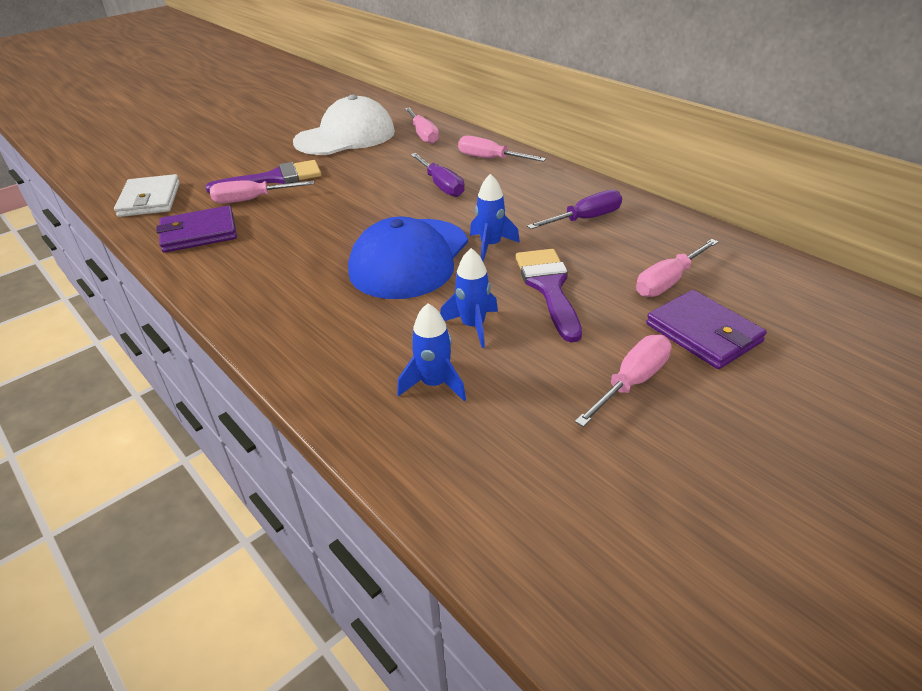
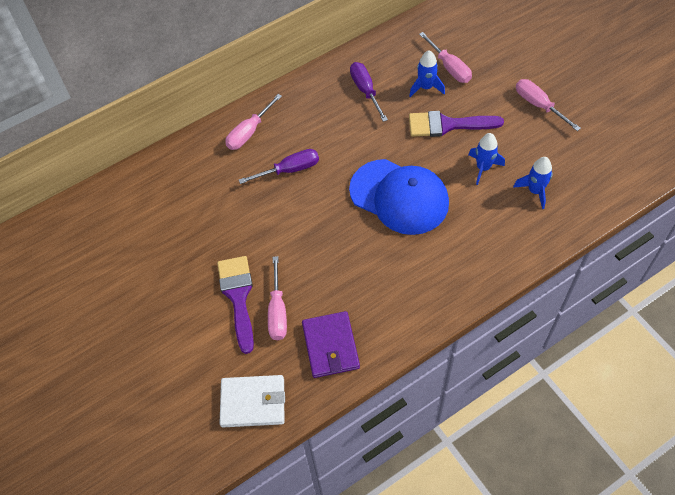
camera: 80 degrees left, 20 degrees up
(345, 136) = (158, 240): white cap -> none
(423, 135) = (179, 176): pink screwdriver -> none
(490, 246) = (391, 148): blue rocket -> blue rocket (426, 87)
(703, 333) = (501, 66): purple wallet -> none

